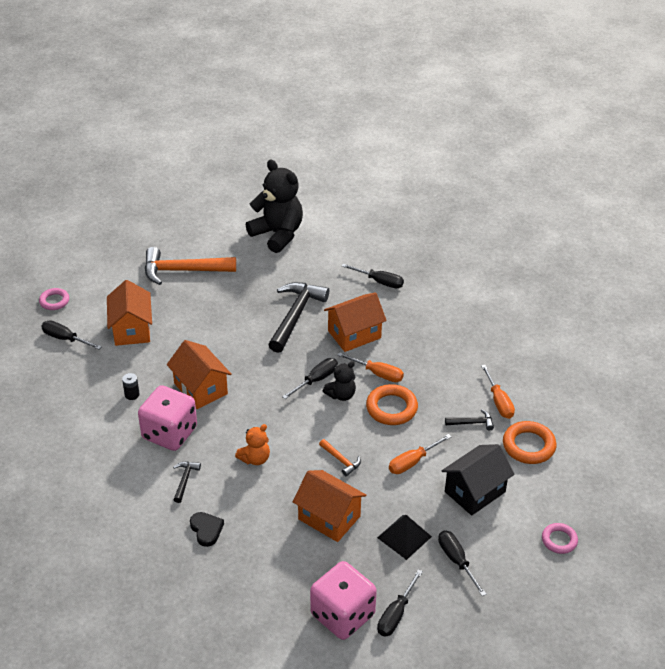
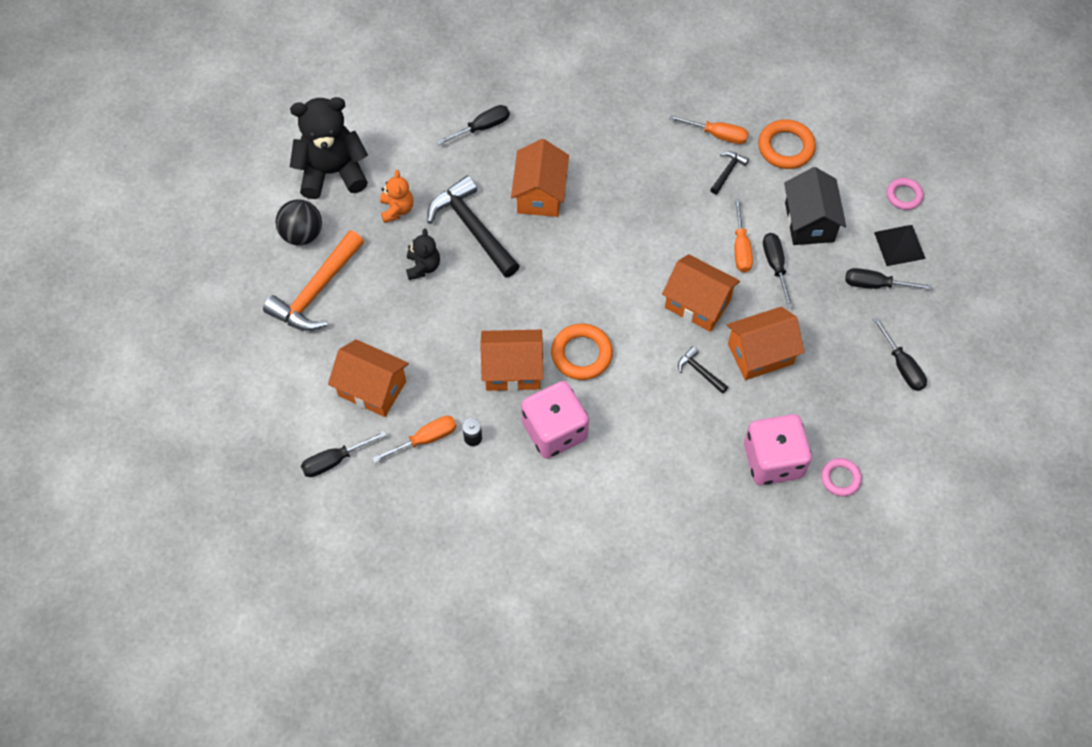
camera: 55 degrees left, 20 degrees up
(54, 301) = (262, 442): pink ring -> pink ring (840, 478)
(185, 480) = (628, 450): black hammer -> black hammer (700, 371)
(206, 530) = (705, 464): black heart -> none
(219, 244) = (302, 234): none -> black ball
(255, 459) = (644, 374): orange teddy bear -> orange teddy bear (397, 209)
(316, 380) = (578, 263): black screwdriver -> black screwdriver (775, 266)
(341, 395) = (614, 254): black teddy bear -> black teddy bear (423, 266)
(341, 460) = (697, 304): orange hammer -> orange house
(342, 615) = (876, 407): pink dice -> pink dice (773, 460)
(377, 373) = (609, 207): orange screwdriver -> orange screwdriver (425, 439)
(391, 408) = (662, 223): orange ring -> orange ring (581, 354)
(404, 537) = (822, 308): black pyramid -> black pyramid (899, 245)

